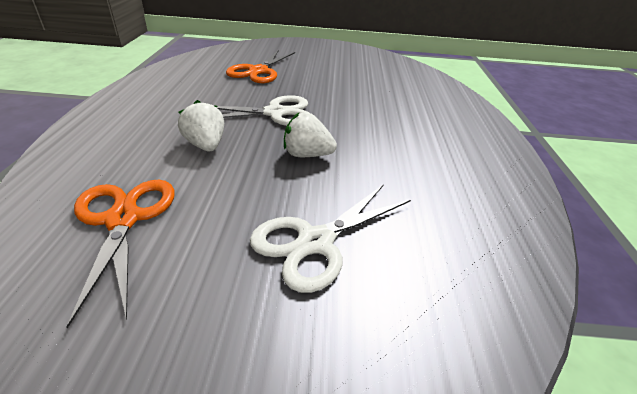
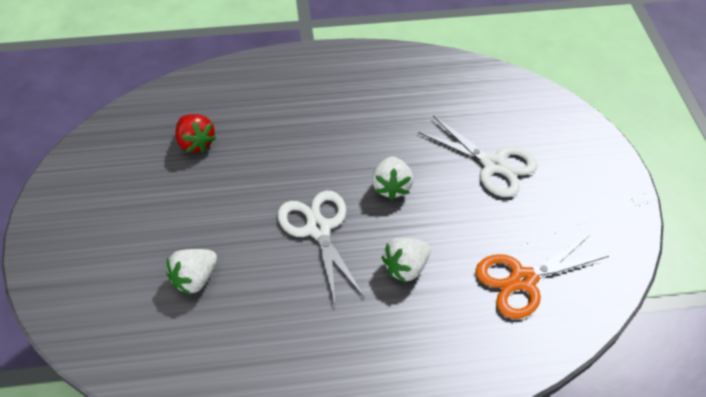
camera: 100 degrees left, 15 degrees up
(258, 71) = (195, 278): orange scissors -> white strawberry
(381, 81) = (196, 143): none -> red strawberry

